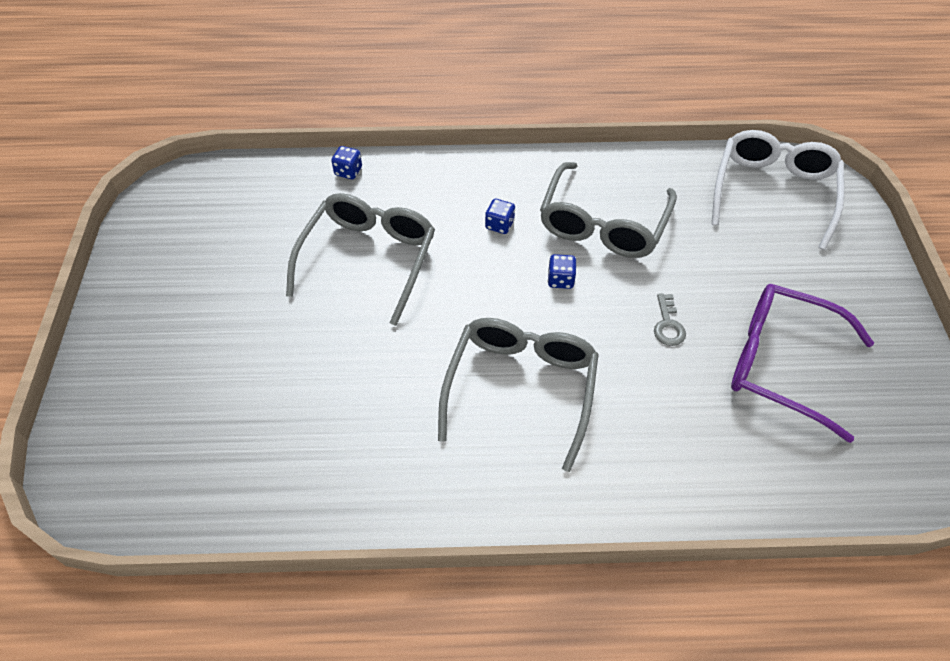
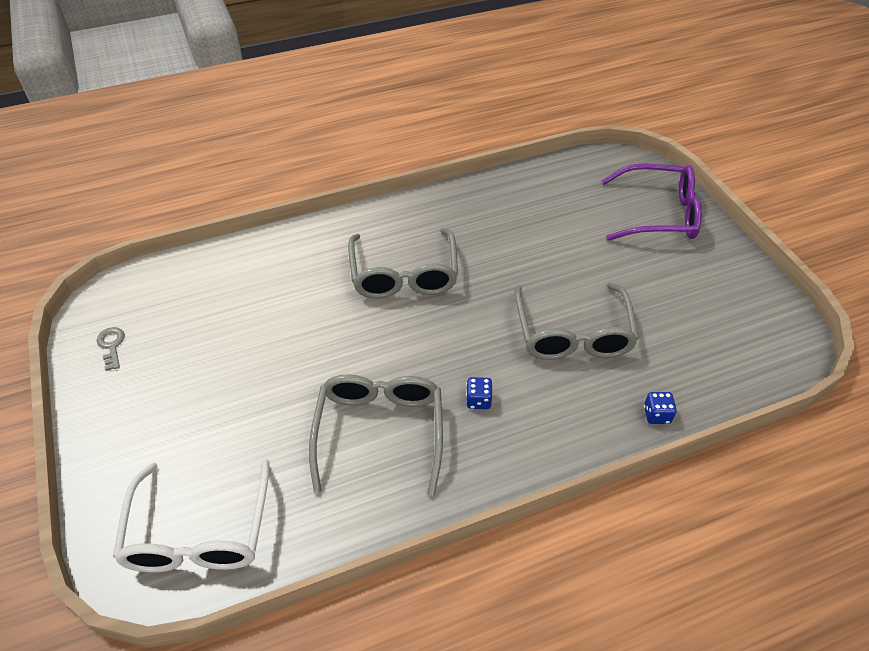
camera: 160 degrees right, 5 degrees down
(560, 280) = (402, 363): blue dice -> none
(668, 325) = (301, 350): grey key -> grey key (111, 346)
(780, 363) = (206, 345): purple glasses -> purple glasses (659, 214)

